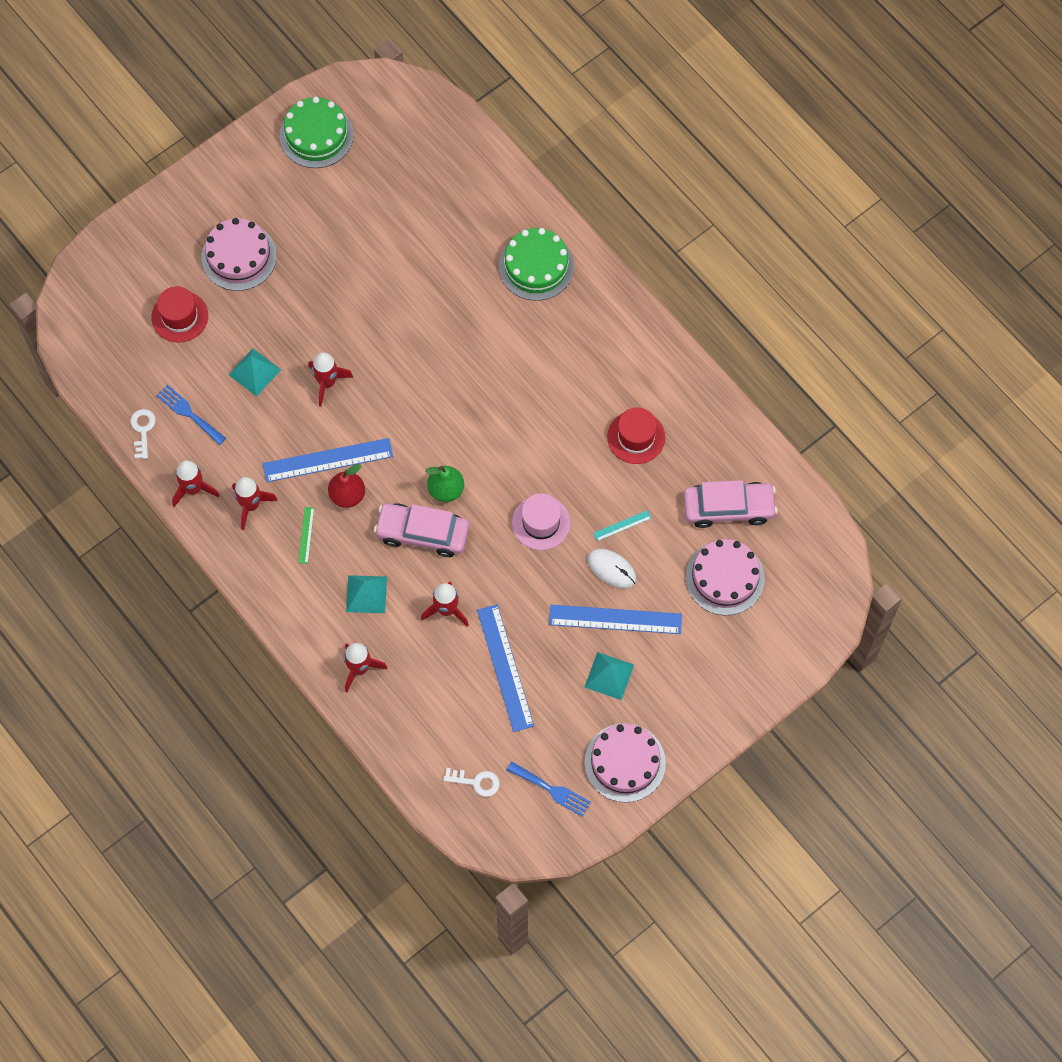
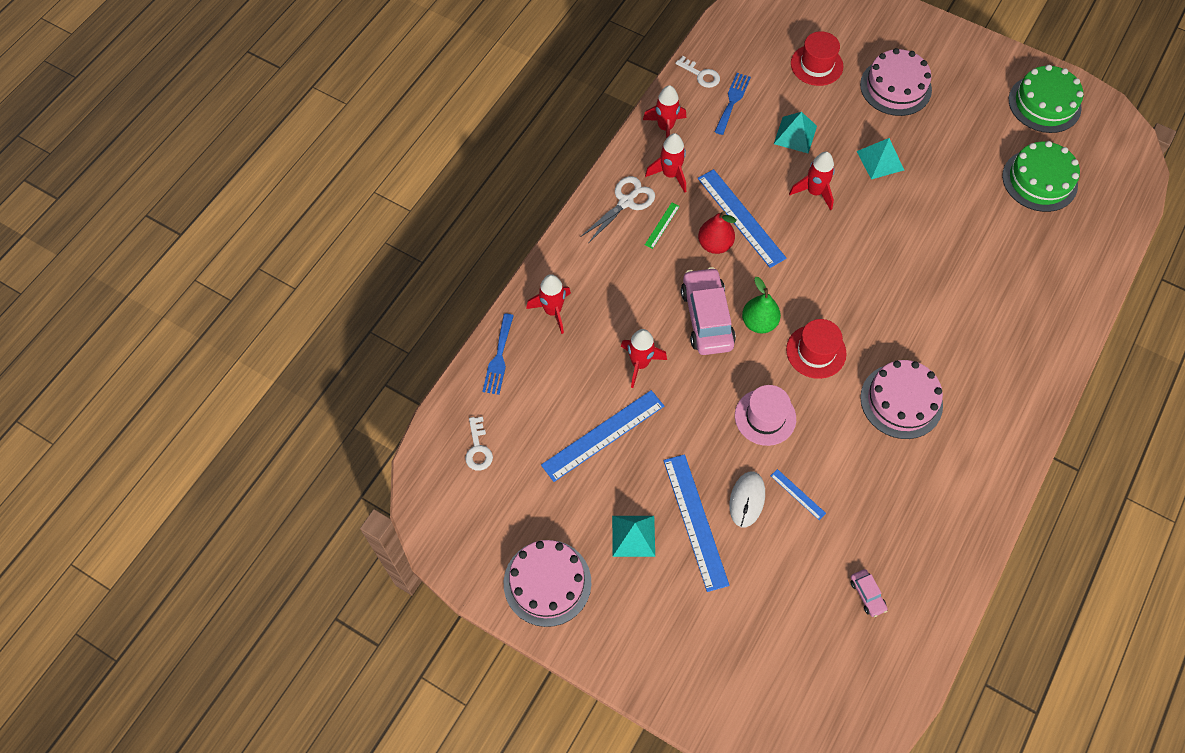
camera: 70 degrees right, 5 degrees down
(143, 430) = (701, 75): white key -> white key turned 60 degrees clockwise
(265, 558) = (626, 202): none -> white scissors
(306, 535) = (662, 225): green ruler -> green ruler turned 45 degrees counterclockwise
(366, 594) = (627, 292): turquoise pyramid -> turquoise pyramid (880, 160)
(536, 266) = (1026, 323): green cake -> green cake (1039, 180)
(552, 790) = (494, 521): blue fork -> blue fork (498, 358)
(622, 525) = (798, 494): turquoise ruler -> blue ruler
(636, 437) = (898, 475): red hat -> red hat (816, 351)
(724, 577) = (788, 617): pink cake -> pink cake (901, 401)
(728, 508) = (867, 594): pink car -> pink car, size x0.45

